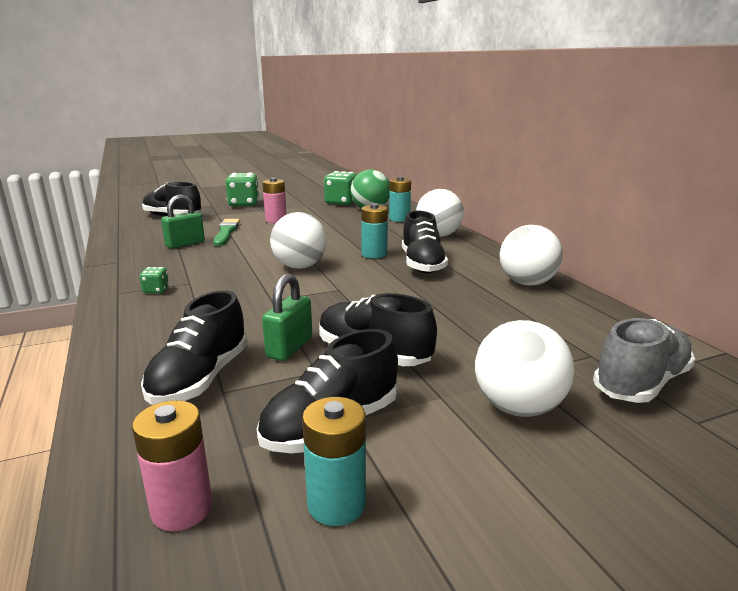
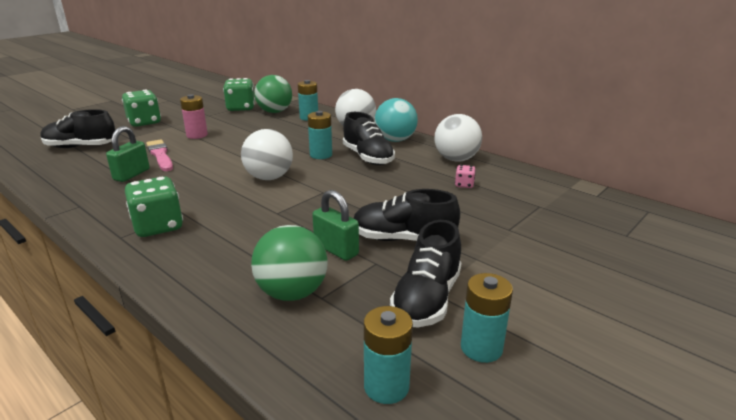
camera: 25 degrees left, 5 degrees up
(156, 290) = (158, 226): green dice -> green dice, size x2.11
(182, 508) = (386, 386): pink battery -> turquoise battery
(200, 379) = (292, 293): black shoe -> green ball
(226, 232) = (160, 155): green brush -> pink brush
(289, 347) = (336, 249): green padlock -> green padlock turned 45 degrees counterclockwise
(472, 252) = (395, 140): none -> turquoise ball
(509, 312) = (464, 185): none -> pink dice
(518, 407) = (528, 253): white ball -> none
(640, 383) = (581, 218): grey shoe -> none

